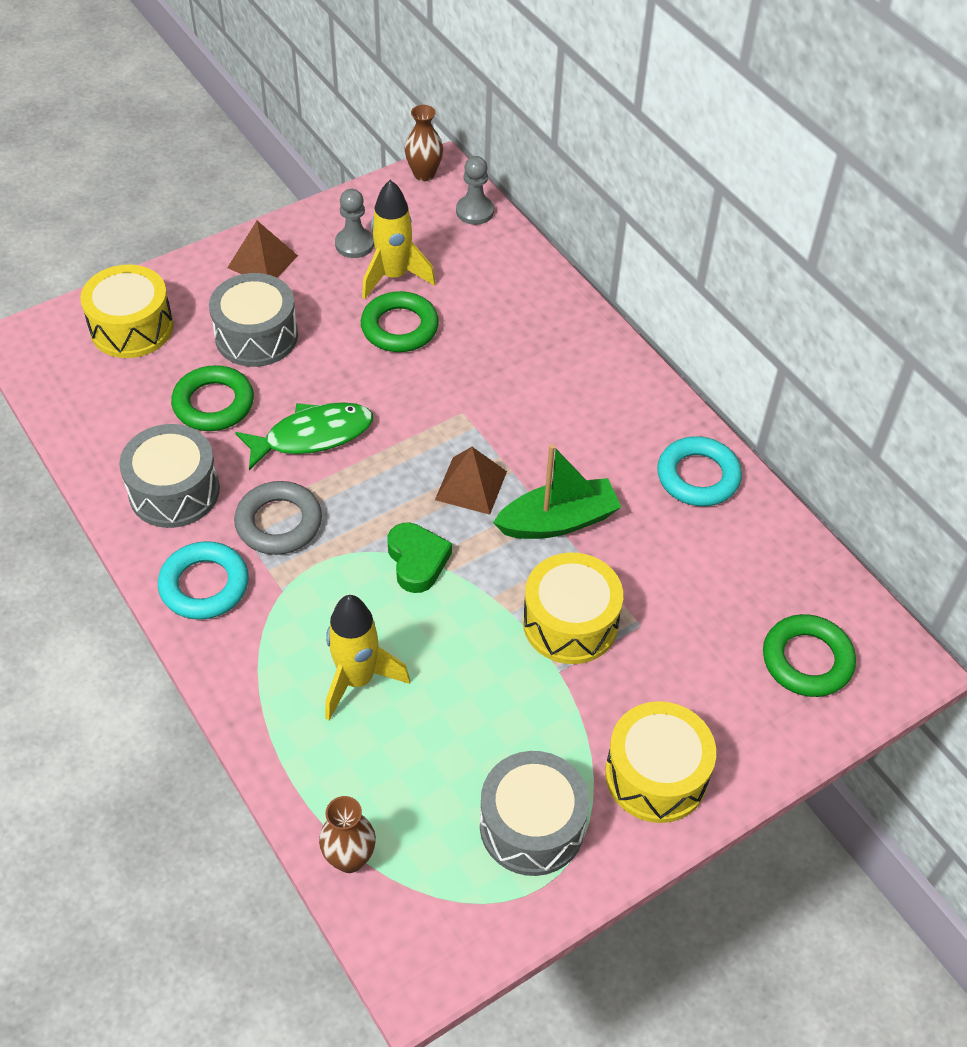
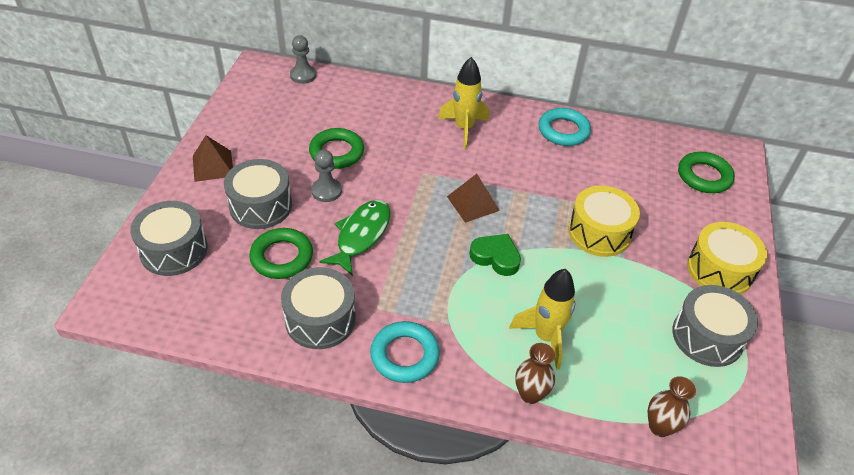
camera: 45 degrees left, 5 degrees down
(132, 328) = (174, 250): yellow drum -> grey drum
(279, 523) = (402, 292): grey ring -> none
(354, 244) = (257, 126): grey pawn -> grey pawn (326, 191)
(394, 276) = (301, 130): yellow rocket -> yellow rocket (464, 128)
(424, 174) = (251, 72): brown vase -> brown vase (530, 394)
(558, 521) = (533, 191): green boat -> none

